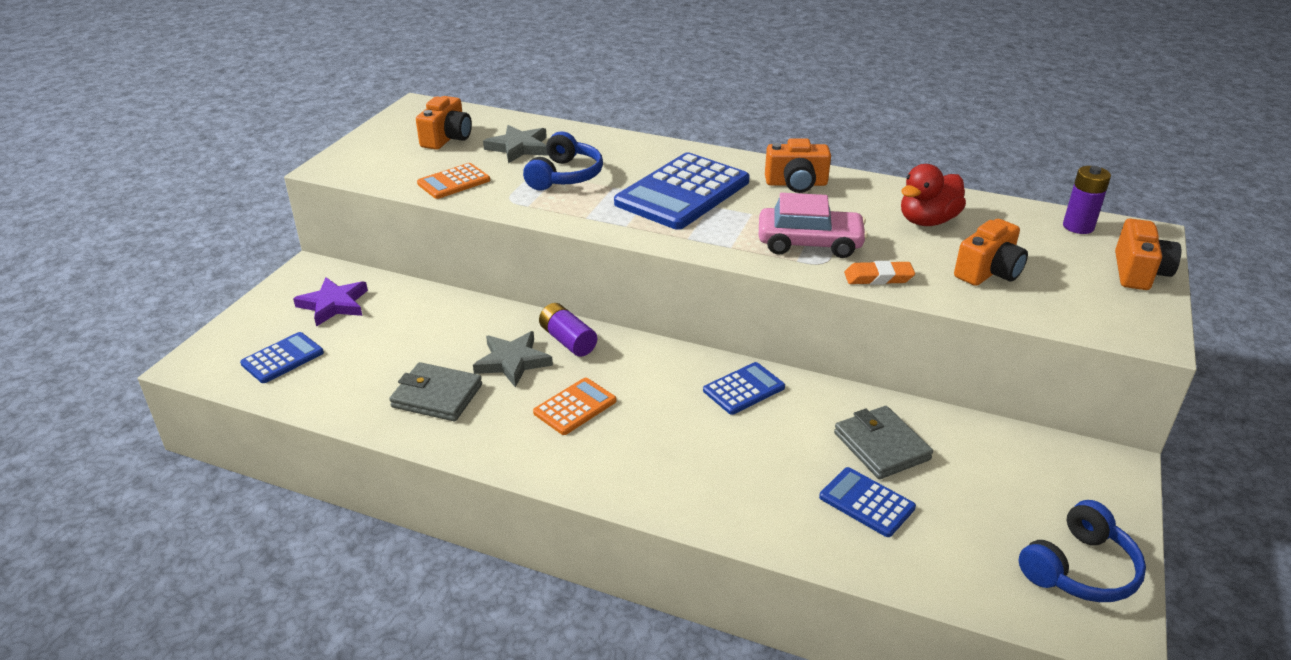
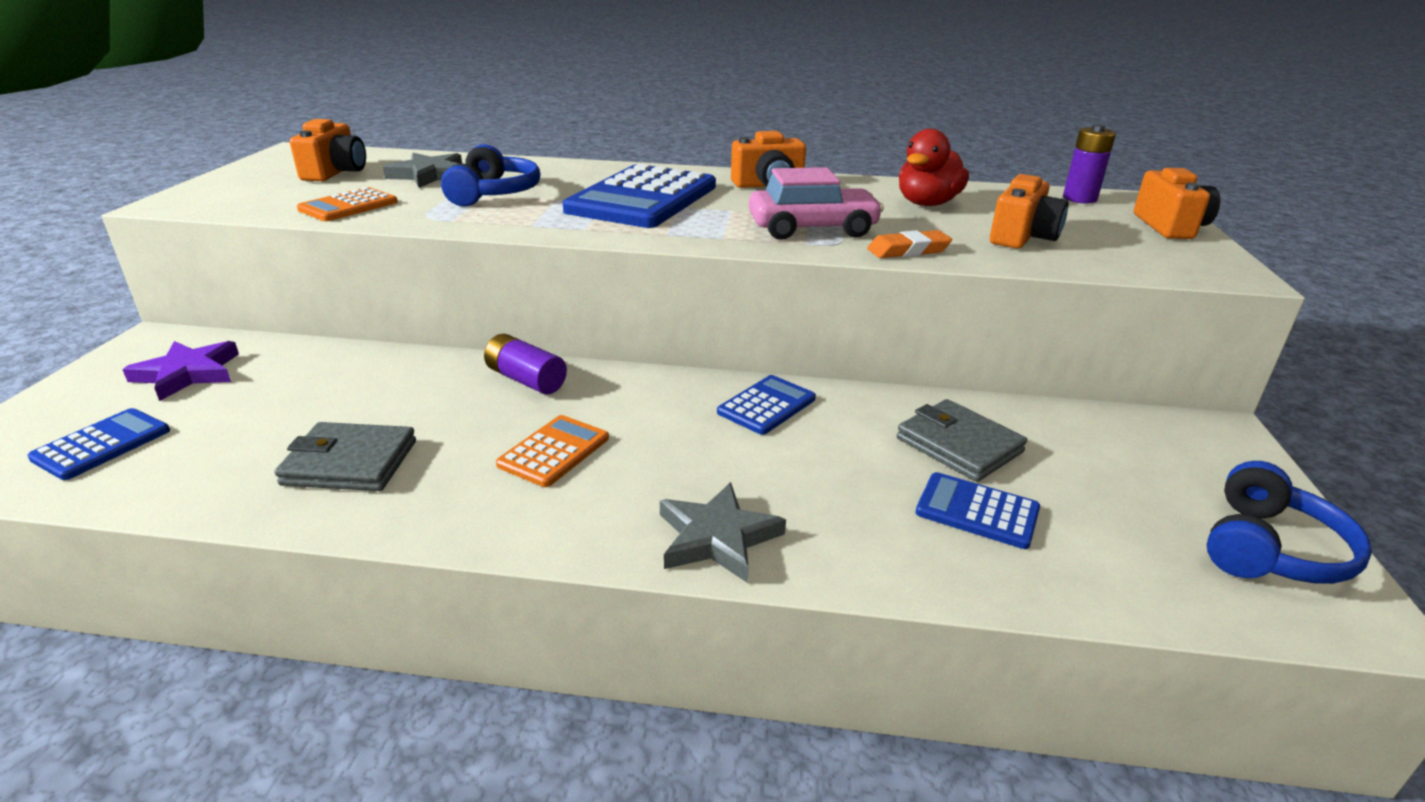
camera: 15 degrees left, 5 degrees down
(512, 362) = (455, 410): grey star -> grey star (717, 538)

